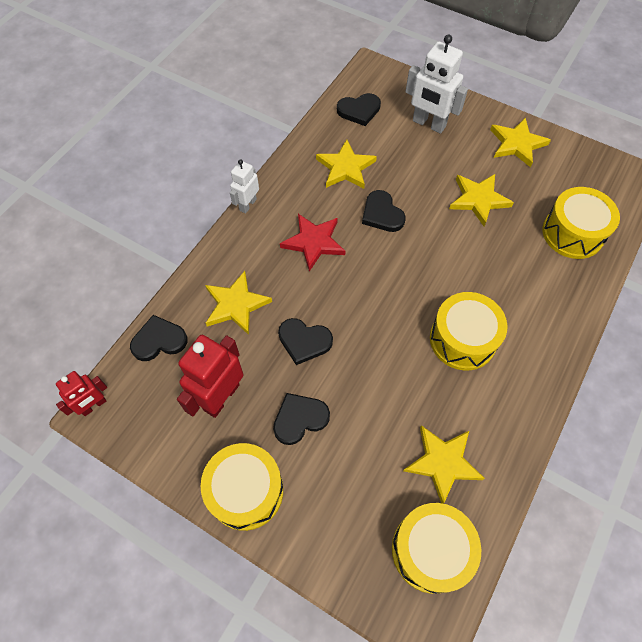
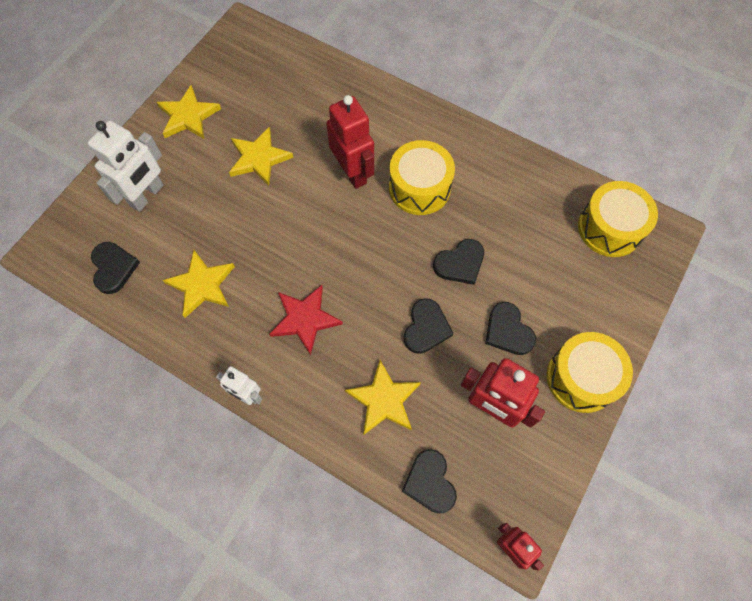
camera: 90 degrees left, 5 degrees up
(382, 214) = (271, 249): black heart -> black heart (460, 263)
(443, 462) = (537, 213): yellow star -> none
(473, 278) = (353, 172): none -> red robot
(572, 233) = (305, 86): yellow drum -> none

